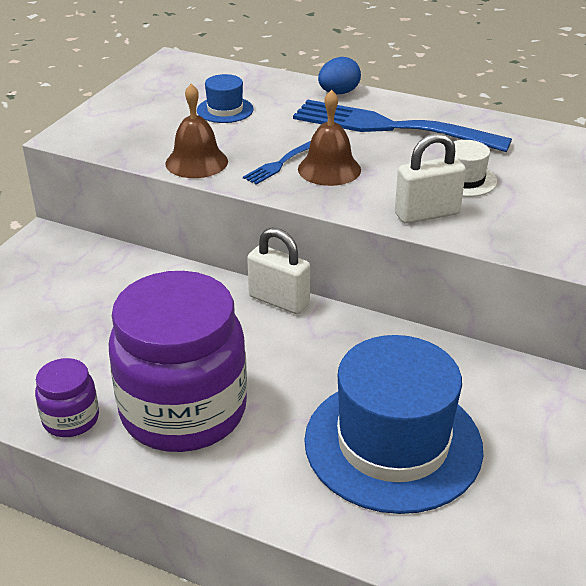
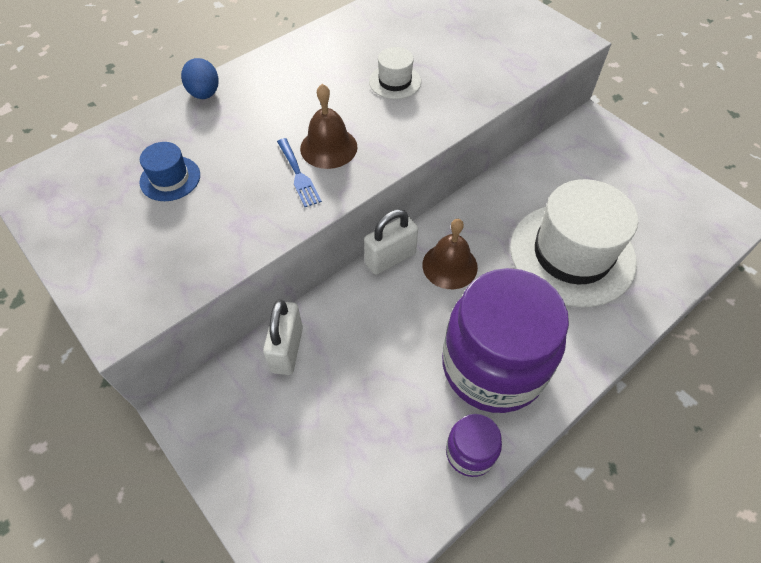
camera: 65 degrees left, 20 degrees up
(196, 162) = (253, 230): brown bell -> brown bell (449, 266)
(389, 127) = (288, 88): blue fork -> none
(393, 444) = (572, 254): blue hat -> white hat
(427, 214) = (428, 119): white padlock -> white padlock (287, 349)

